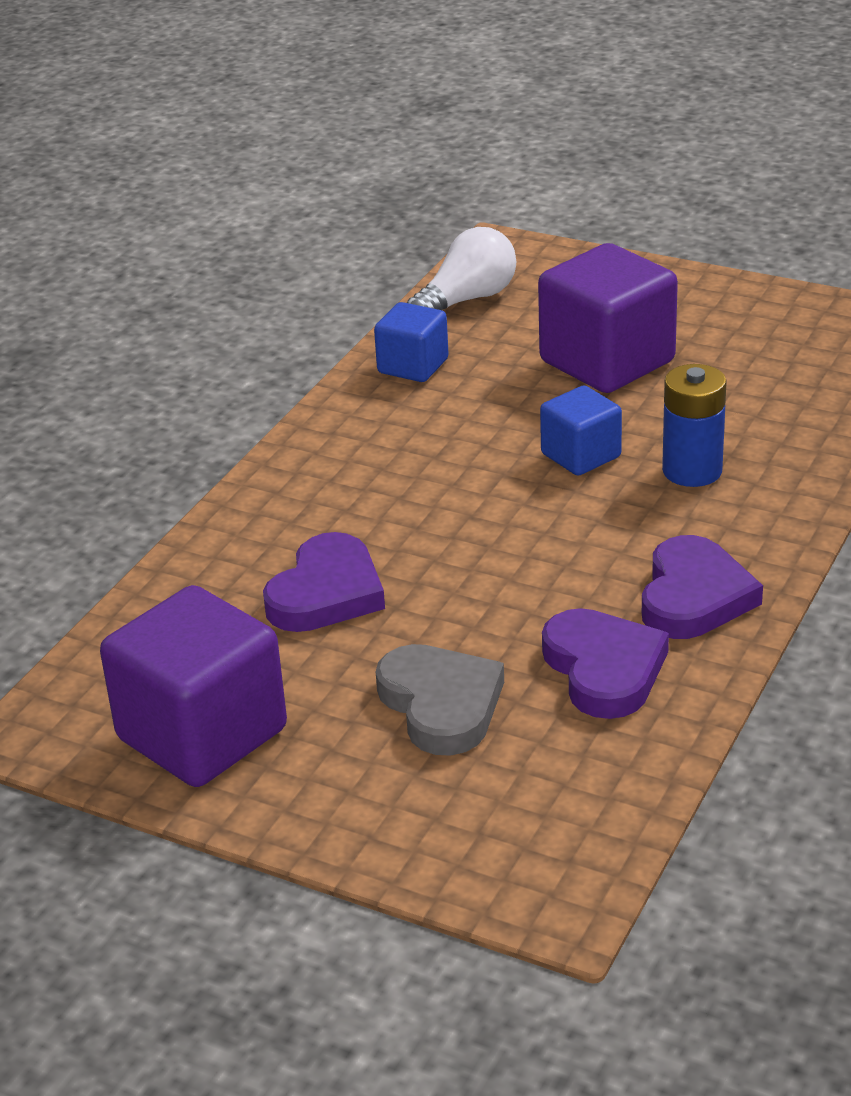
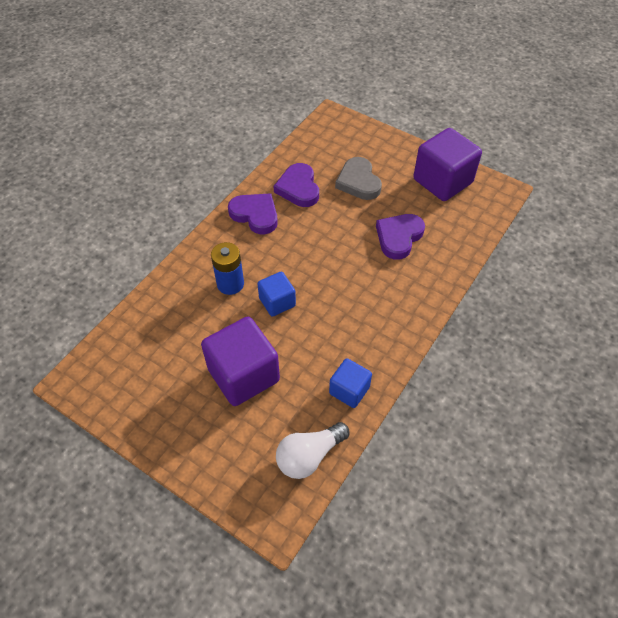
camera: 175 degrees left, 20 degrees up
(694, 596) = (255, 215): purple heart -> purple heart turned 105 degrees clockwise

